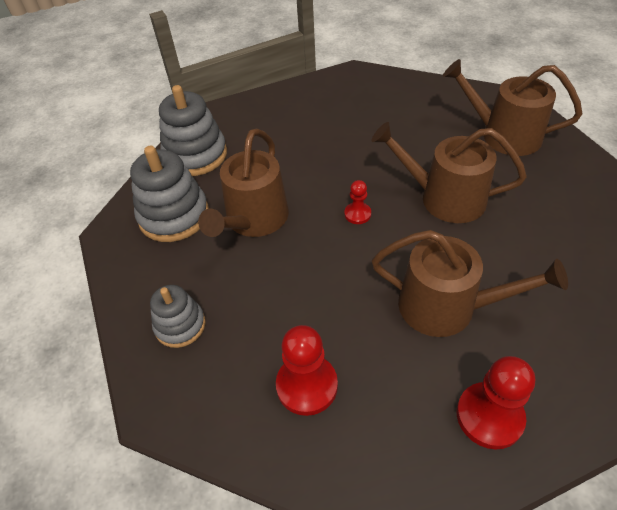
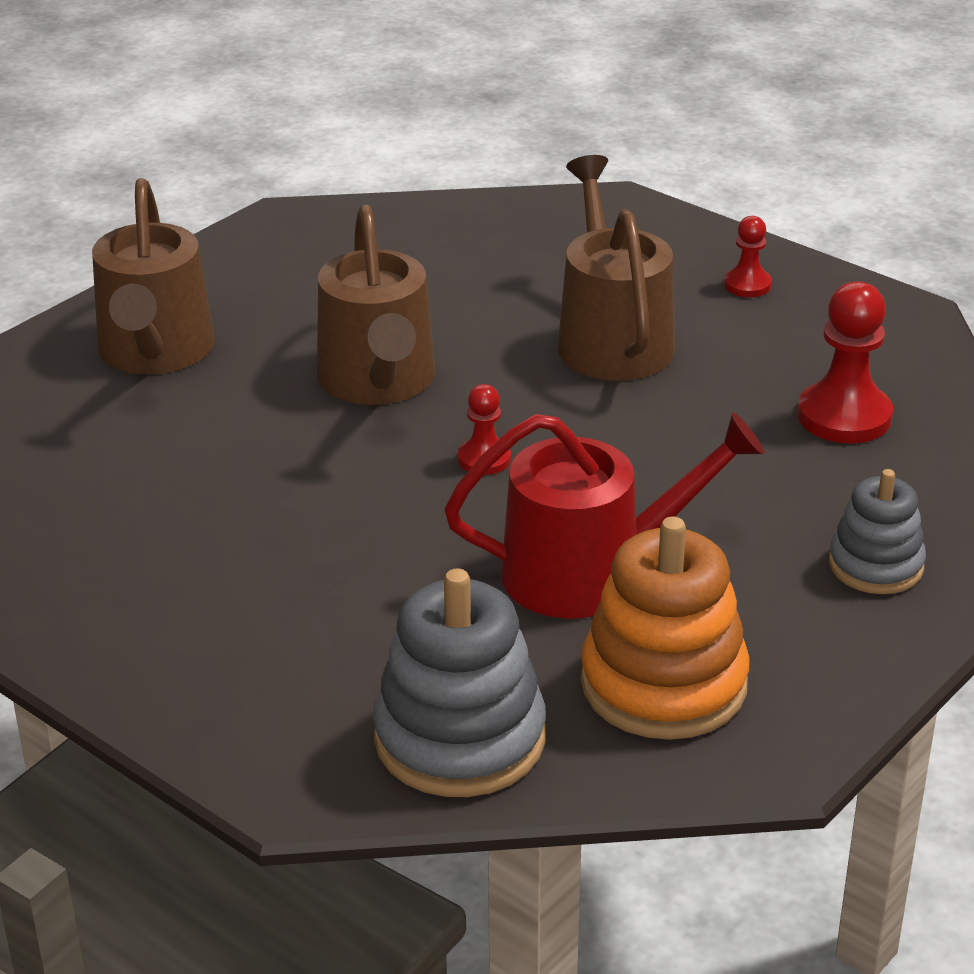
camera: 120 degrees left, 15 degrees down
(174, 216) = (663, 684): grey stacking toy -> orange stacking toy
(254, 220) = (590, 572): brown watering can -> red watering can
(489, 416) = (747, 285): red pawn -> red pawn, size x0.56

